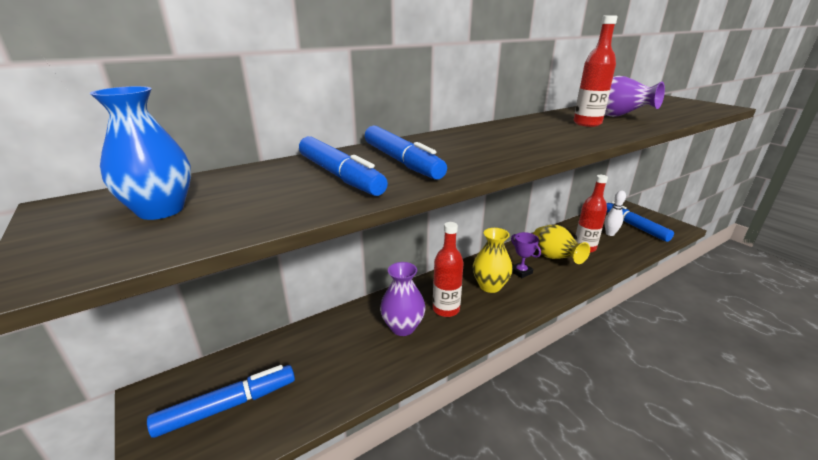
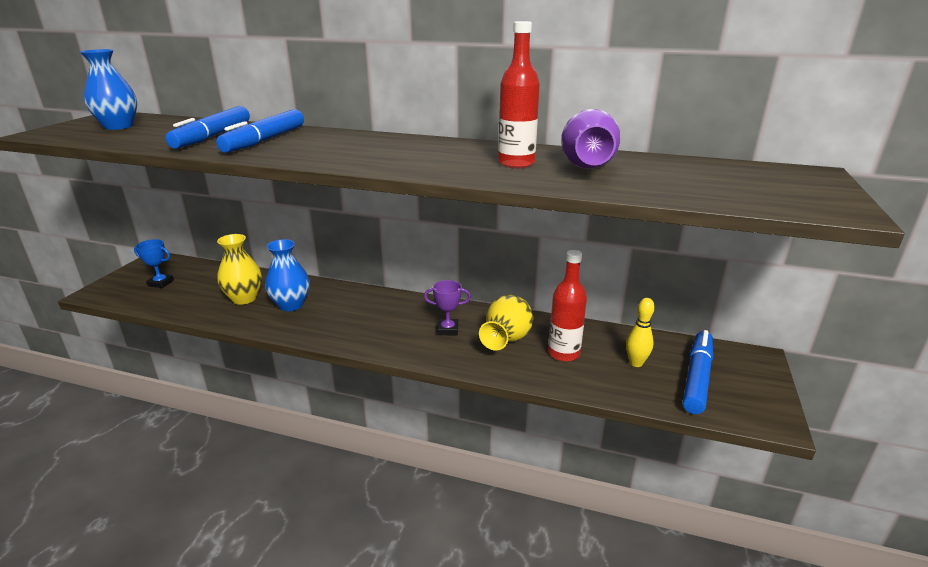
camera: 50 degrees right, 0 degrees up
(228, 406) = (161, 283): blue marker -> blue trophy
(403, 327) = (291, 305): purple vase -> blue vase
(446, 309) = (335, 313): red bottle -> none
(490, 286) = (399, 321): yellow vase -> yellow vase (244, 298)
(521, 272) = (447, 330): purple trophy -> purple trophy turned 75 degrees clockwise
(610, 234) = (636, 363): white bowling pin -> yellow bowling pin

